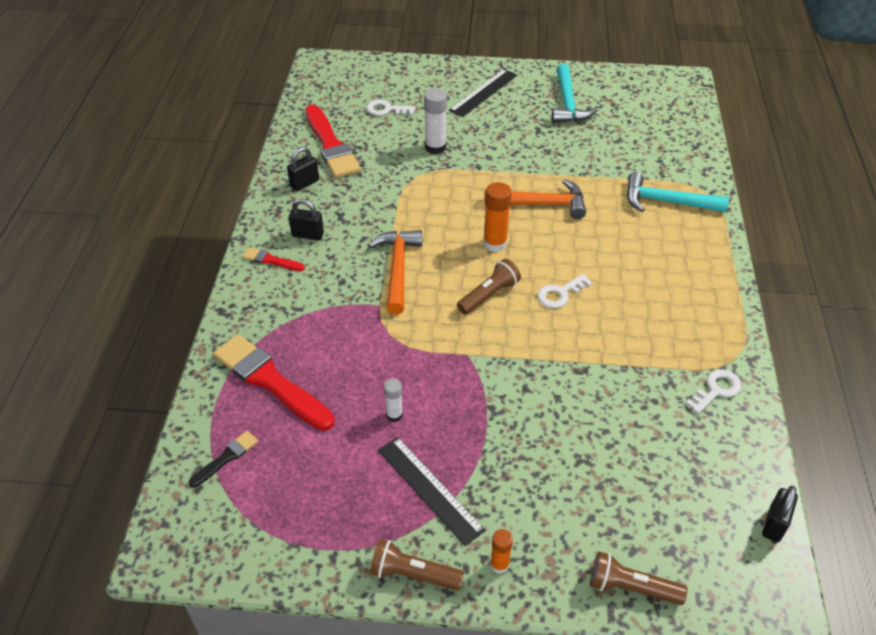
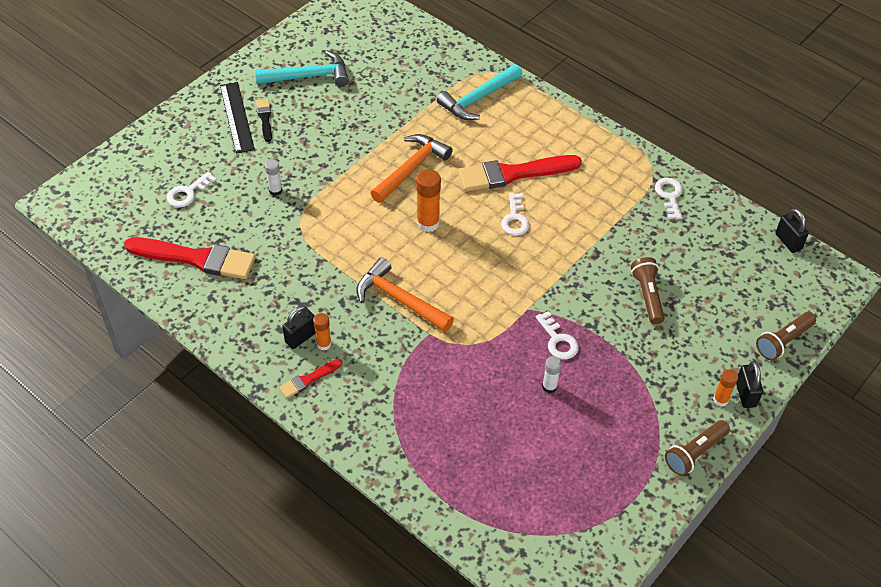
camera: 55 degrees left, 5 degrees up
(226, 458) = (506, 518): black brush -> black brush (265, 118)
(270, 381) = (450, 449): red brush -> red brush (513, 174)
(304, 183) = (230, 305): black padlock -> black padlock (745, 394)
(312, 250) = (324, 344): none -> orange glue stick
(430, 489) = (632, 403): black ruler -> none
(435, 147) = (275, 190): white glue stick -> white glue stick, size x0.60
(452, 394) = (558, 340): none -> white key
(489, 295) = (479, 260): brown flashlight -> brown flashlight (647, 296)
(567, 103) = (308, 76): turquoise hammer -> turquoise hammer turned 45 degrees counterclockwise

